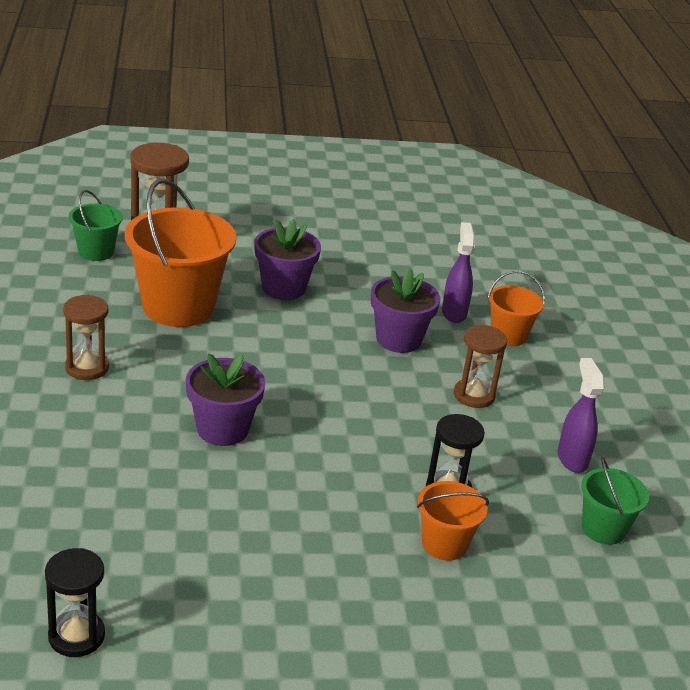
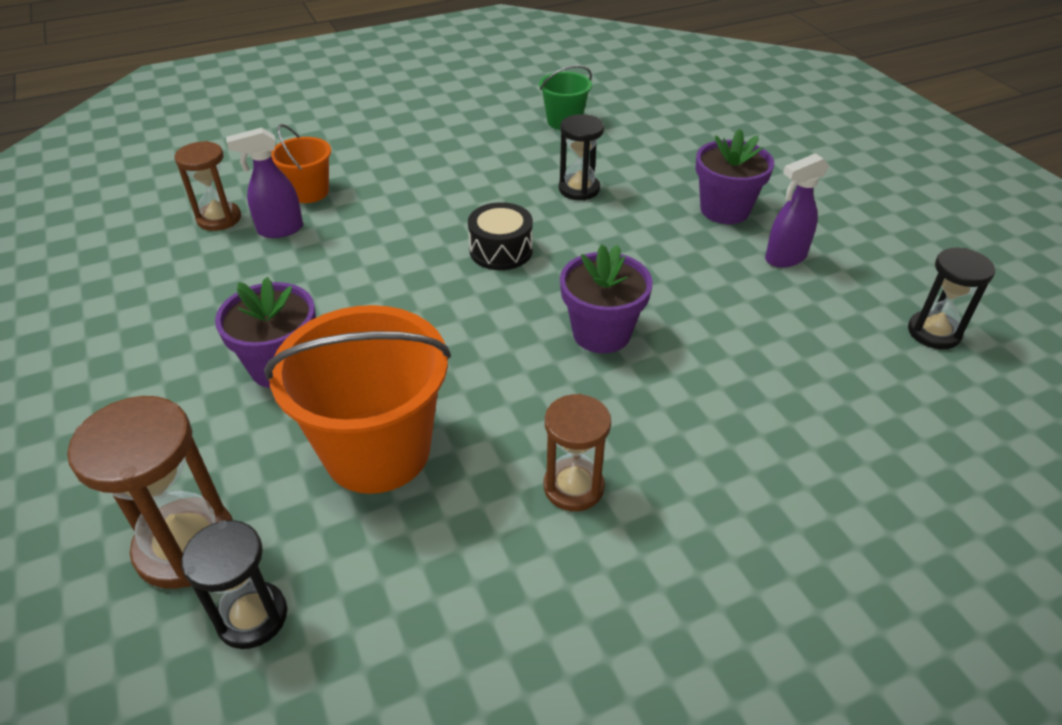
camera: 105 degrees left, 10 degrees up
(96, 252) = (252, 617): green bucket -> black hourglass
(366, 411) = (501, 250): none -> black drum
(398, 339) = (355, 255): purple flower pot -> purple flower pot (724, 210)
(444, 544) = (645, 181): orange bucket -> none
(474, 395) = (429, 196): brown hourglass -> brown hourglass (219, 218)
(572, 459) = (488, 141): purple spray bottle -> purple spray bottle (785, 258)

